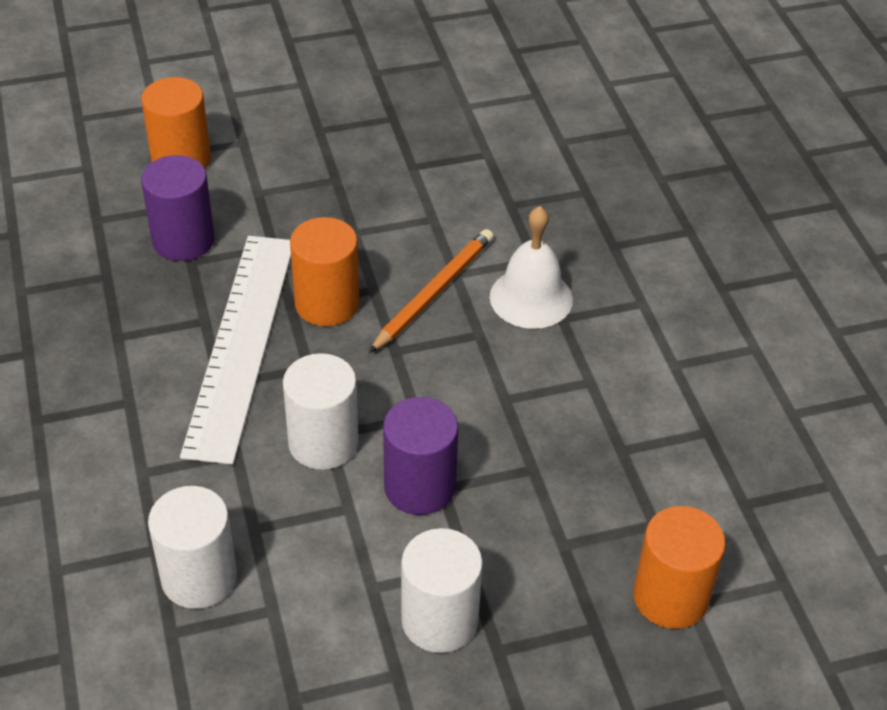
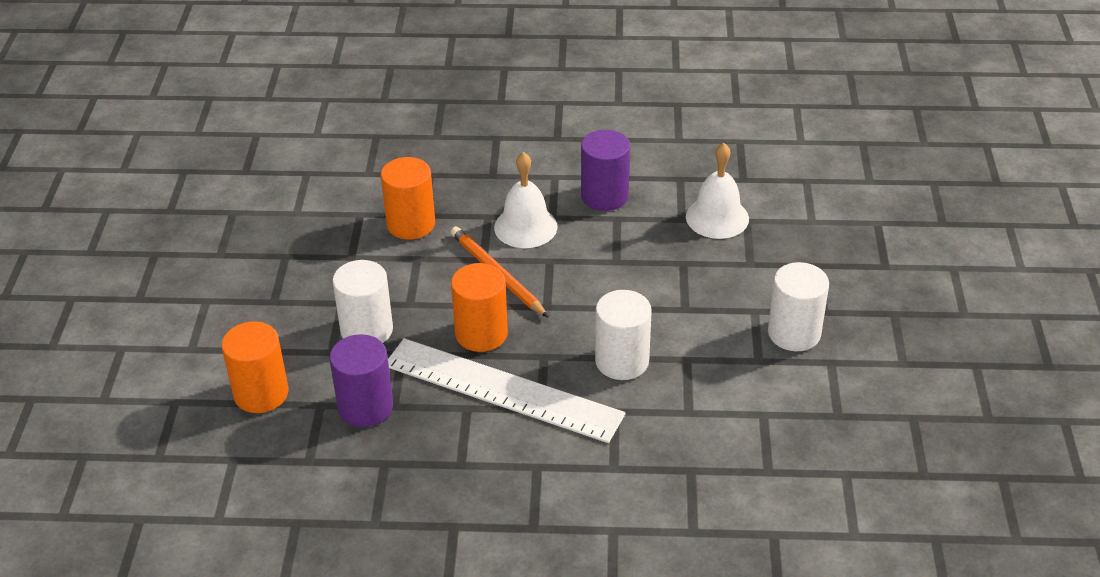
camera: 70 degrees left, 5 degrees down
(199, 577) = (724, 449): white cylinder -> white cylinder (366, 330)
(419, 486) = (680, 319): purple cylinder -> purple cylinder (604, 196)
(643, 489) = (717, 217): none -> white bell
(670, 597) = (804, 228): orange cylinder -> orange cylinder (411, 224)

